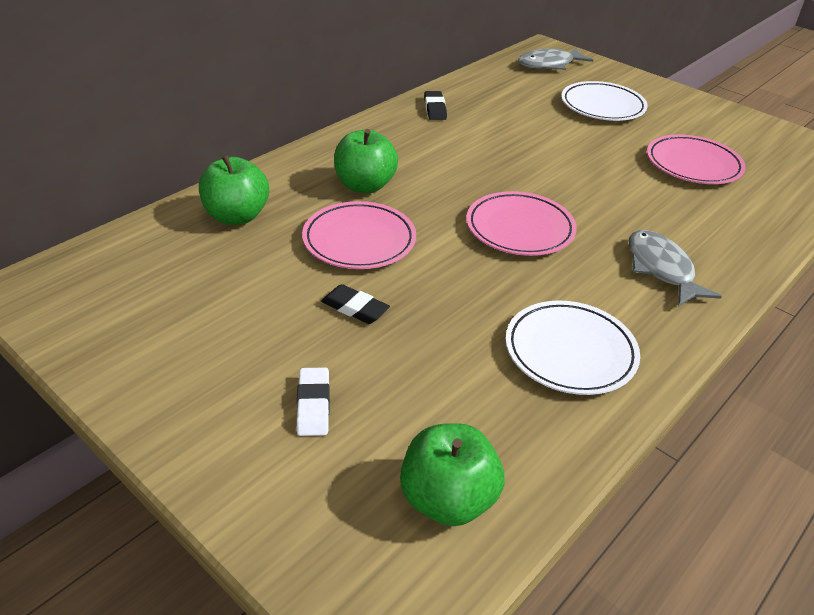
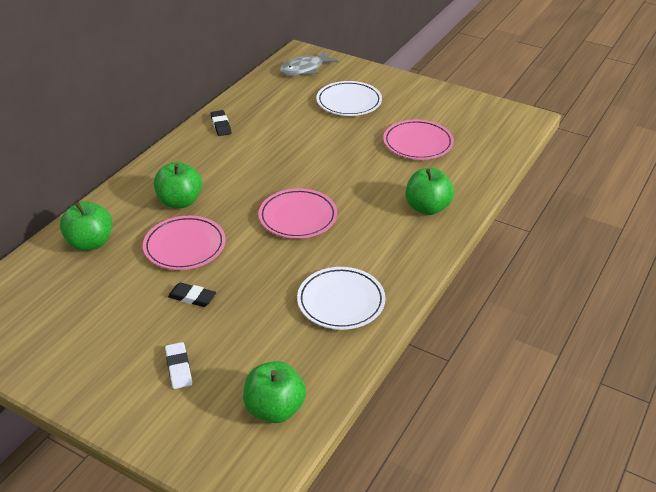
camera: 10 degrees left, 0 degrees up
(661, 269) = (398, 231): grey fish -> none
(705, 245) = (427, 208): none -> green apple

